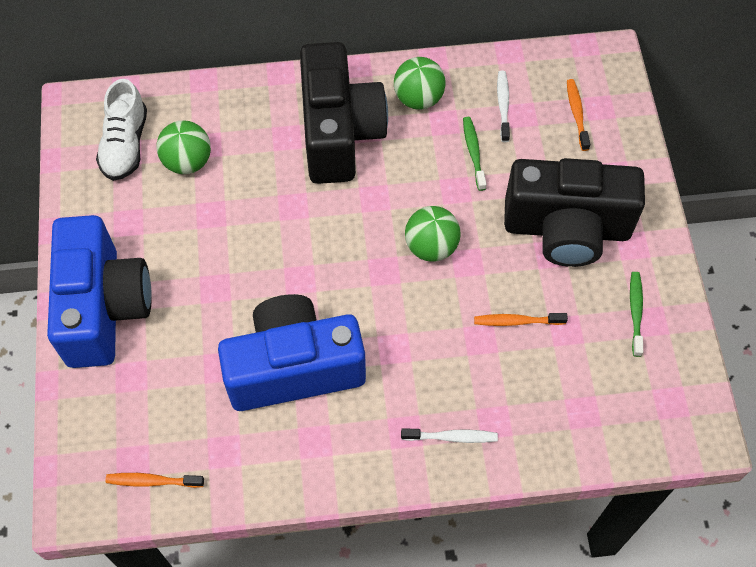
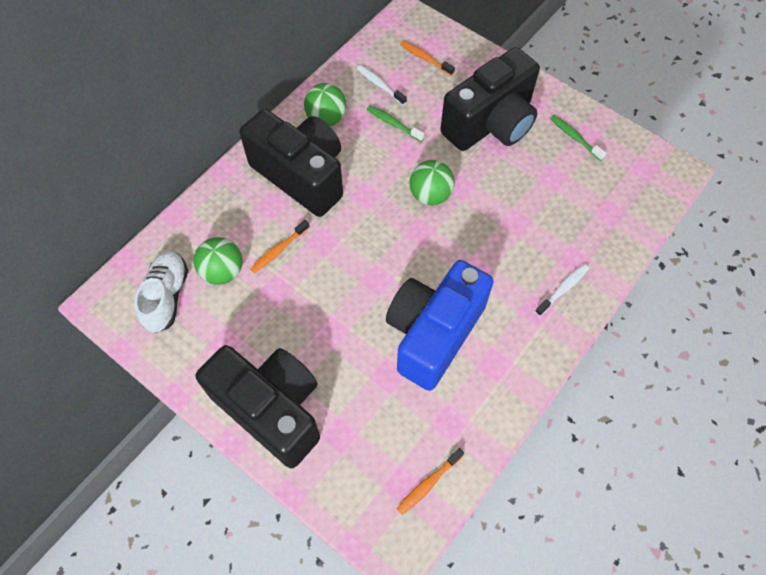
camera: 45 degrees left, 0 degrees up
(104, 307) = (272, 409): blue camera -> black camera
(125, 144) = (167, 296): white shoe -> white shoe turned 135 degrees counterclockwise
(516, 321) = (523, 195): orange toothbrush -> orange toothbrush (278, 250)

